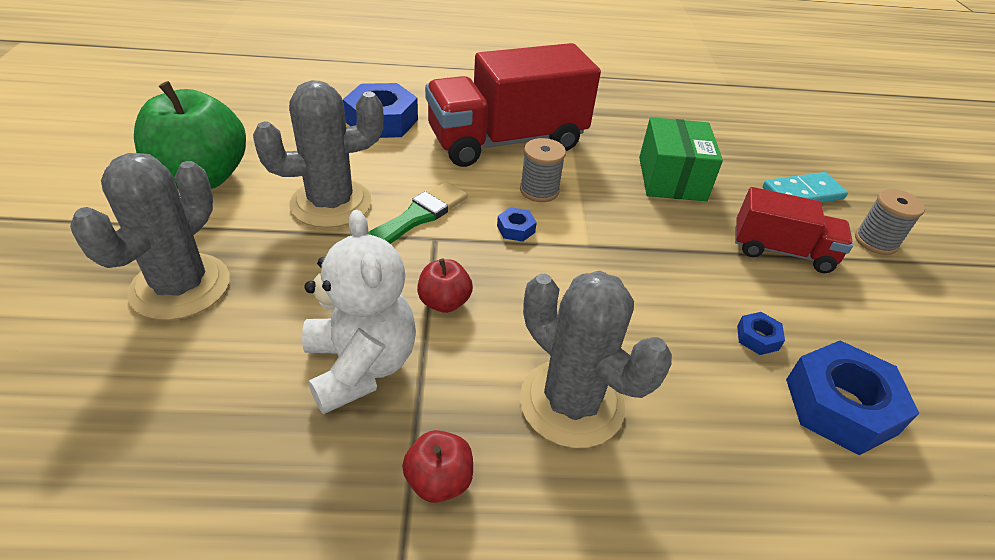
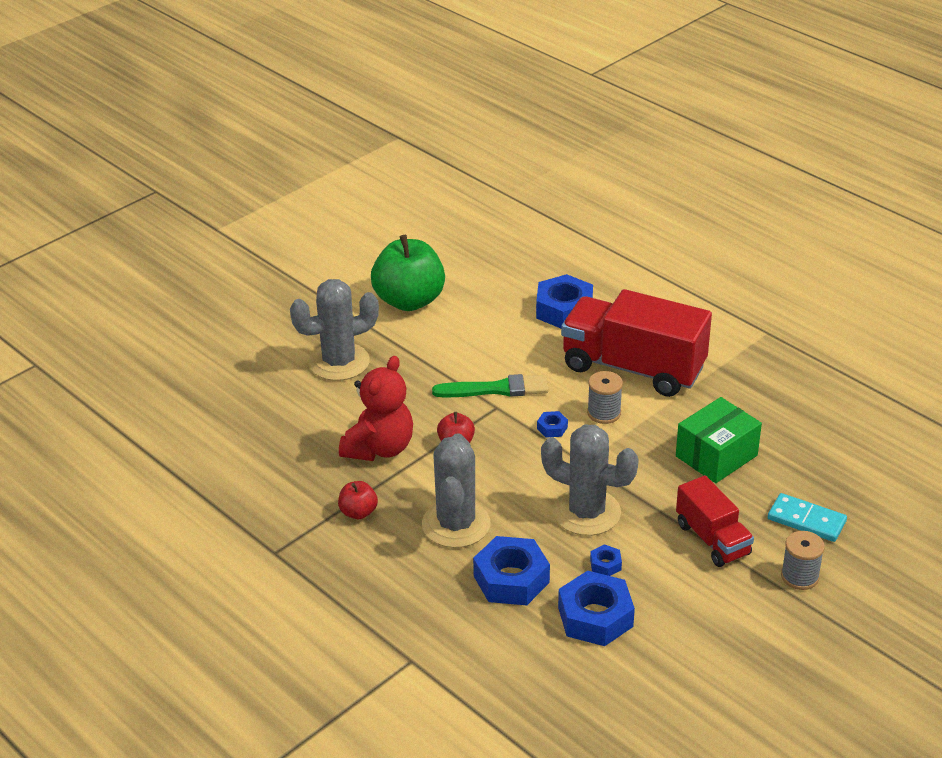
camera: 50 degrees right, 5 degrees down
(331, 203) = (462, 354): grey cactus -> grey cactus (586, 512)
(361, 366) = (379, 448): white teddy bear -> red teddy bear
(716, 428) = (511, 579): none -> blue nut

